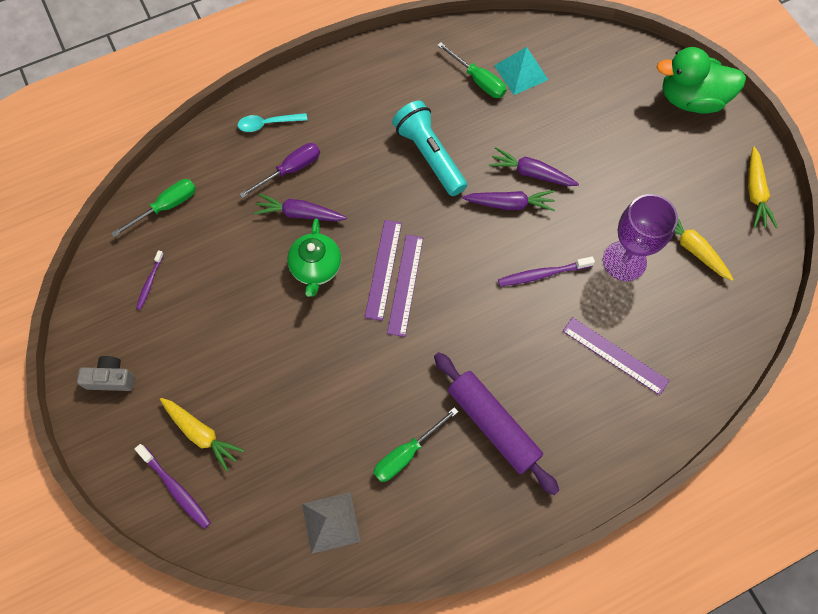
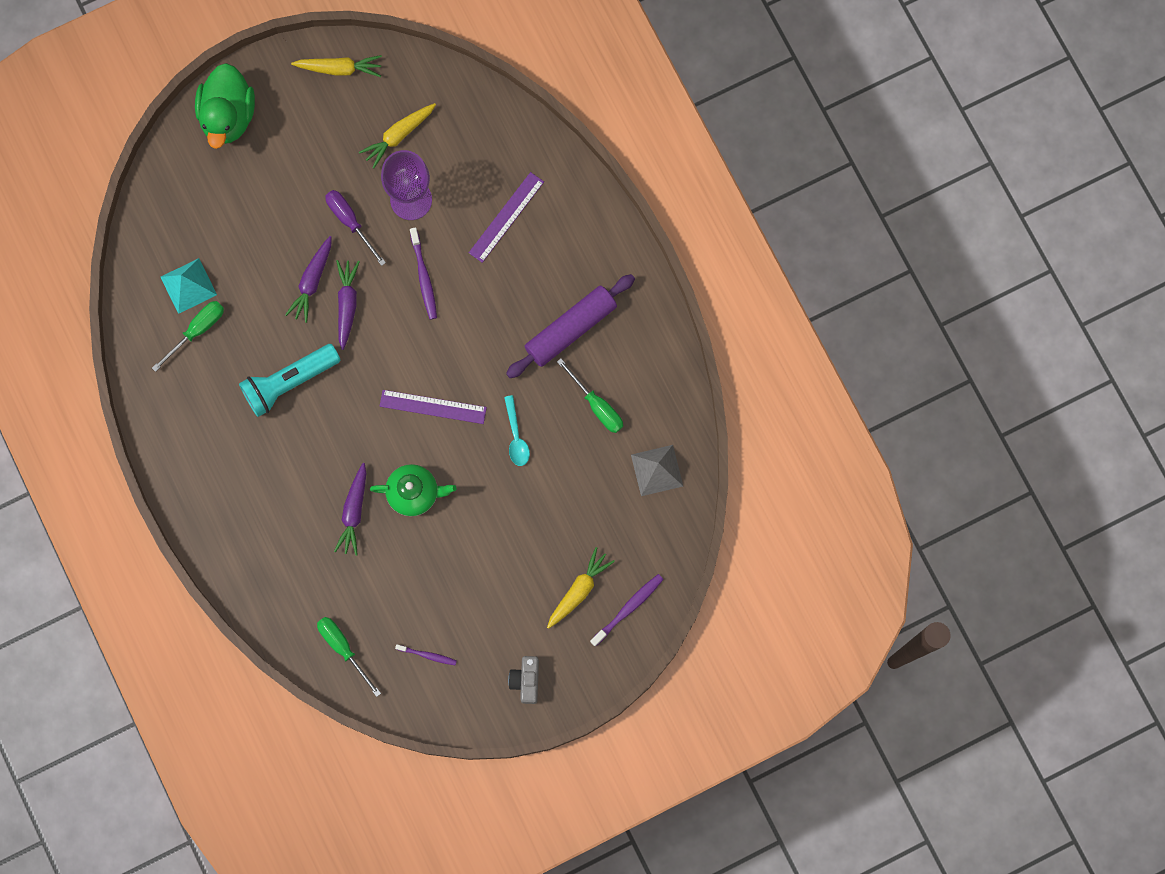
camera: 90 degrees left, 10 degrees up
(268, 124) = (245, 551): turquoise spoon -> turquoise spoon (516, 436)
(290, 170) = (303, 524): purple screwdriver -> purple screwdriver (350, 222)
(383, 269) = (416, 428): purple ruler -> none

